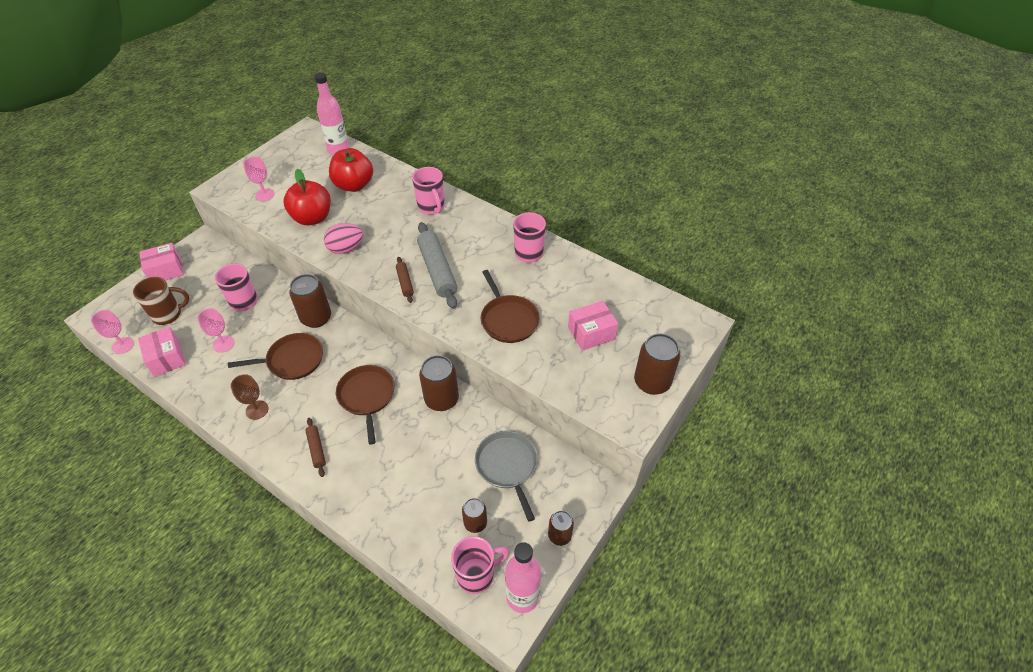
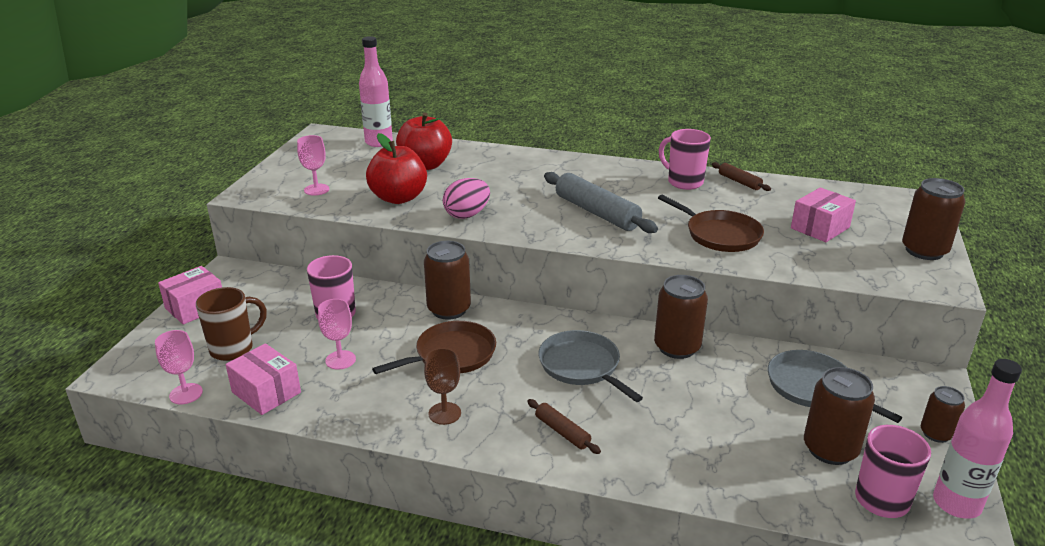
camera: 20 degrees left, 20 degrees down
(367, 396) = (582, 366): brown pan -> grey pan
(405, 282) = (569, 228): brown rolling pin -> brown rolling pin (739, 182)
(431, 207) = (538, 167): pink mug -> none
(475, 523) = (830, 449): brown can -> brown can, size x1.67

